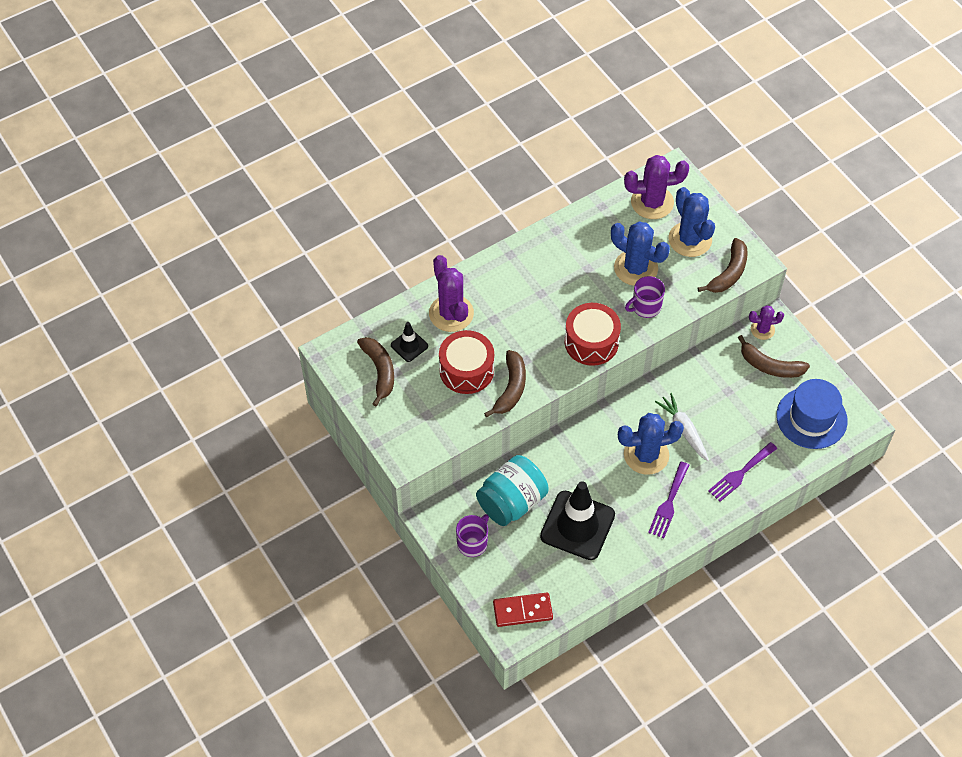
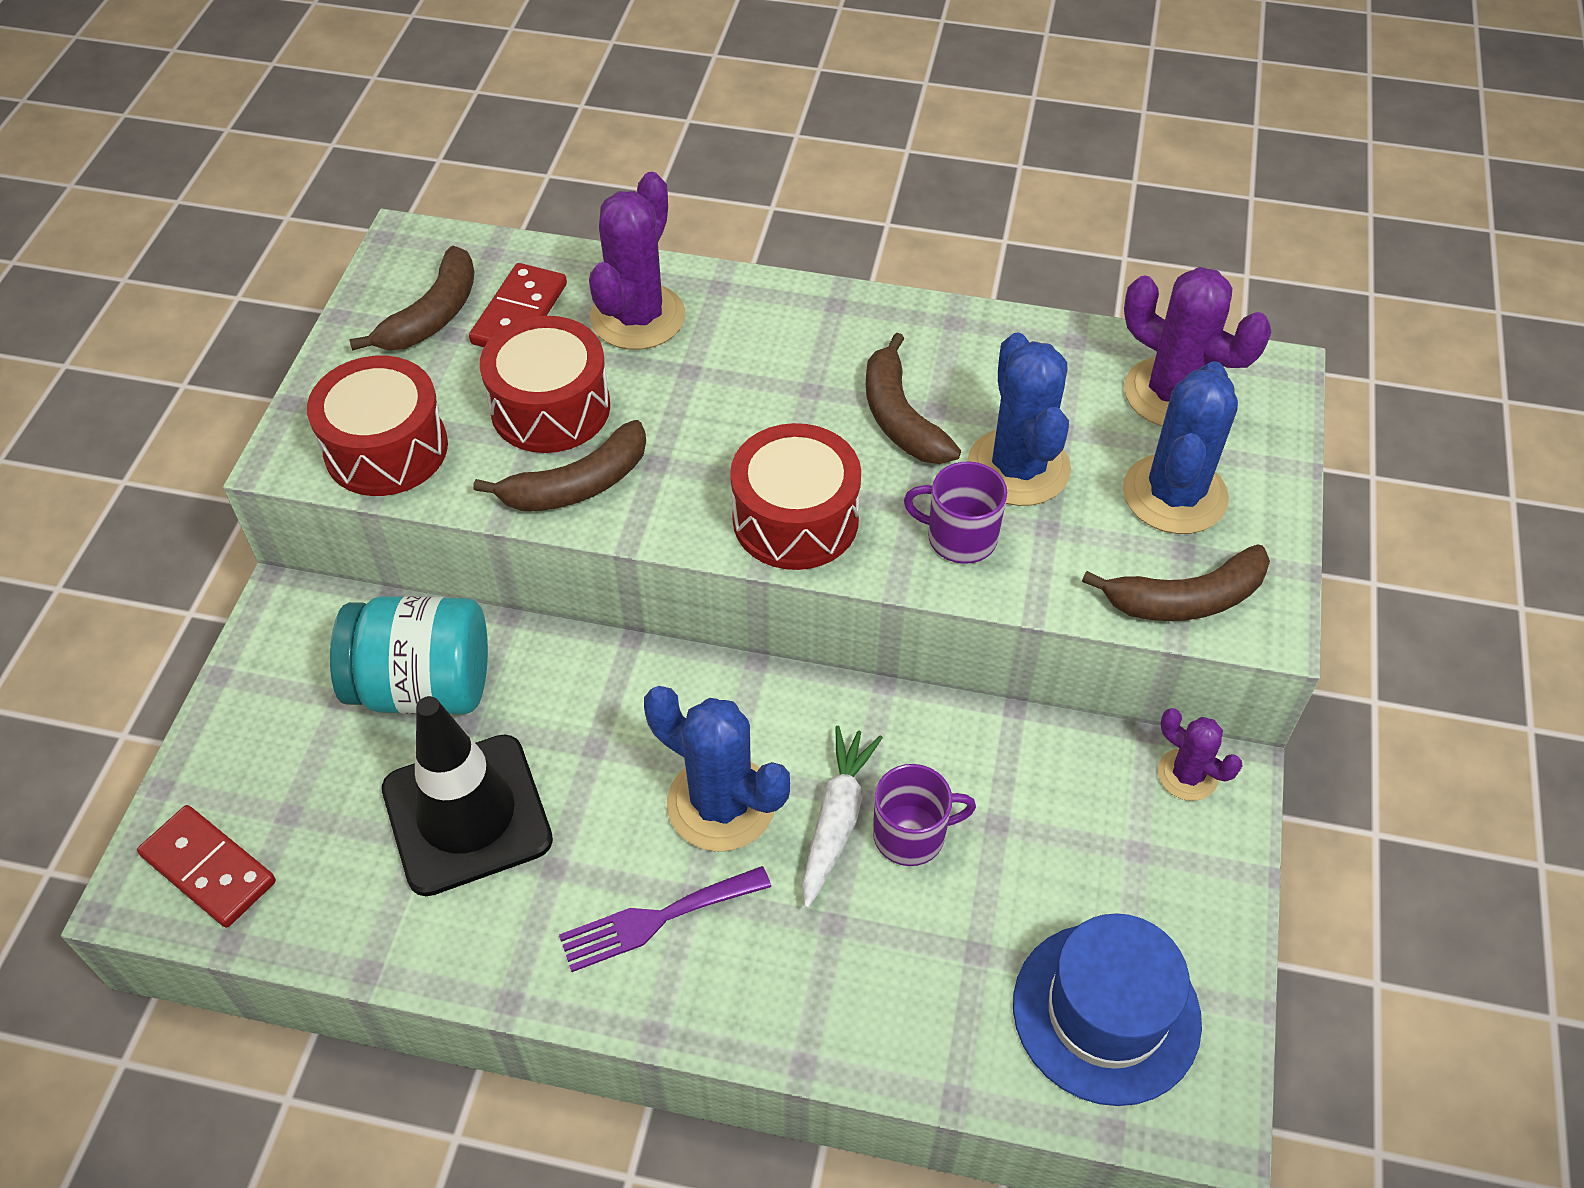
camera: 45 degrees right, 5 degrees down
(409, 345) = (520, 314): black traffic cone -> red domino
(433, 430) = (386, 449): none -> red drum
(473, 543) = (289, 694): purple mug -> purple mug (911, 834)
(740, 473) = (846, 988): purple fork -> none
(770, 366) = (1130, 848): brown banana -> brown banana (900, 417)

